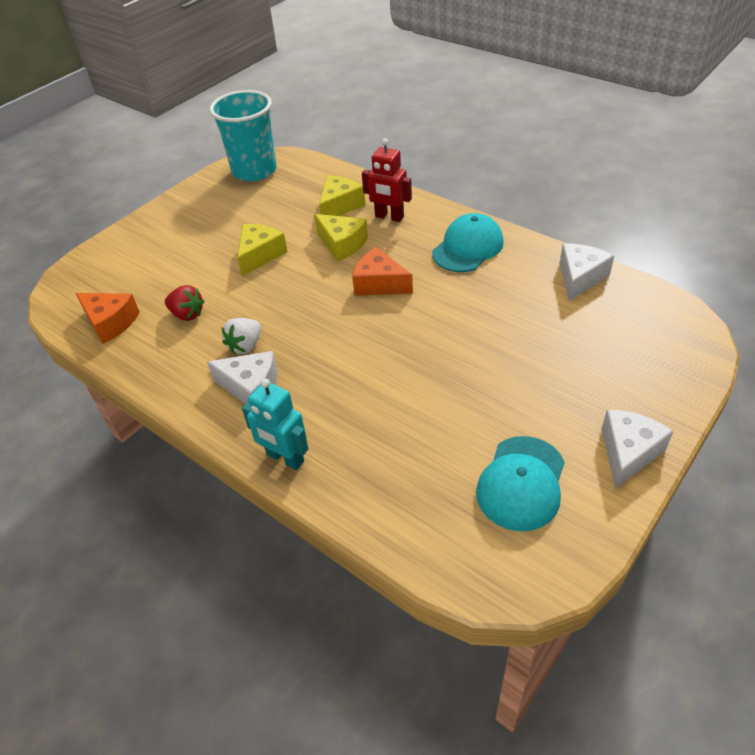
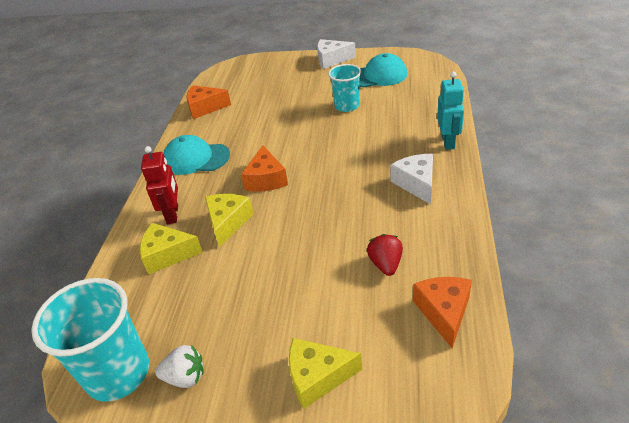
camera: 120 degrees left, 5 degrees down
(245, 346) = (385, 208): white strawberry -> white strawberry (185, 377)
(260, 255) = (275, 266): yellow cheese -> yellow cheese (317, 377)
(463, 404) = (347, 106): none -> turquoise cup
(579, 278) = (205, 108): white cheese -> orange cheese

